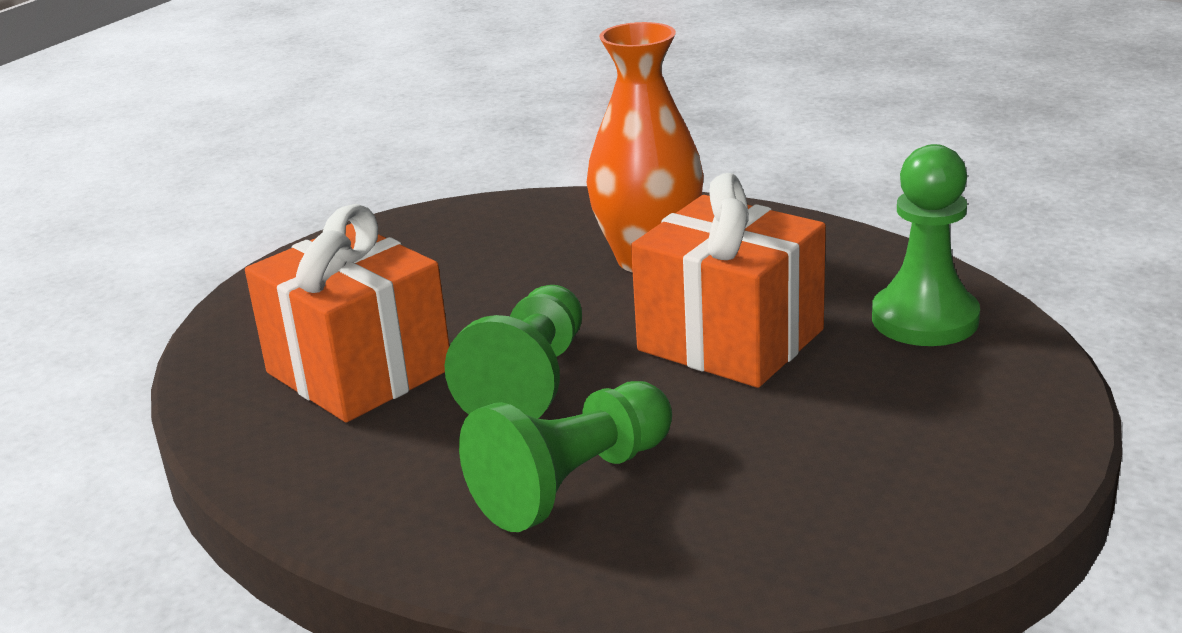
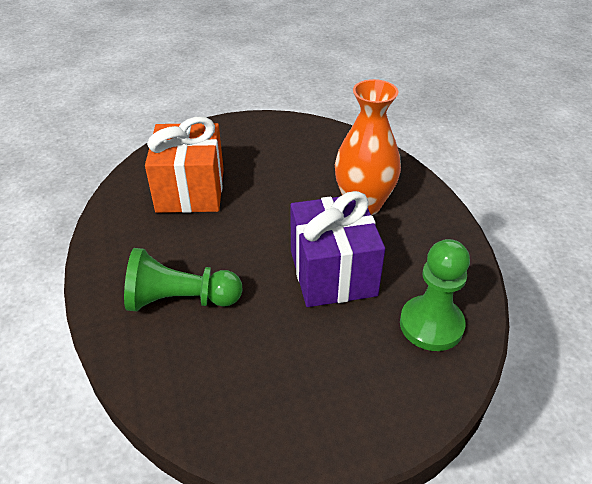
camera: 40 degrees right, 15 degrees up
(529, 382) = (233, 238): green pawn -> none
(730, 340) = (333, 273): orange gift -> purple gift

